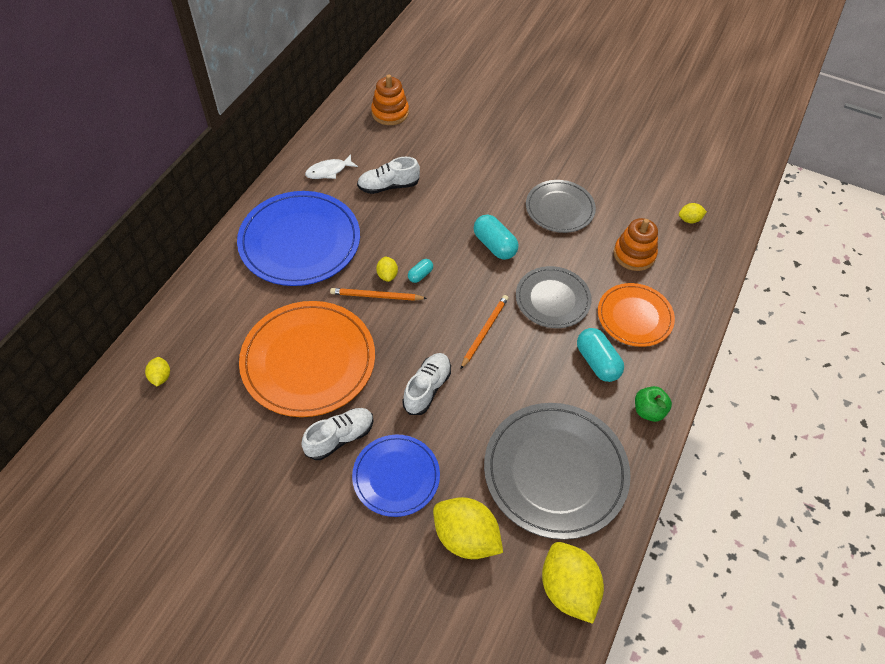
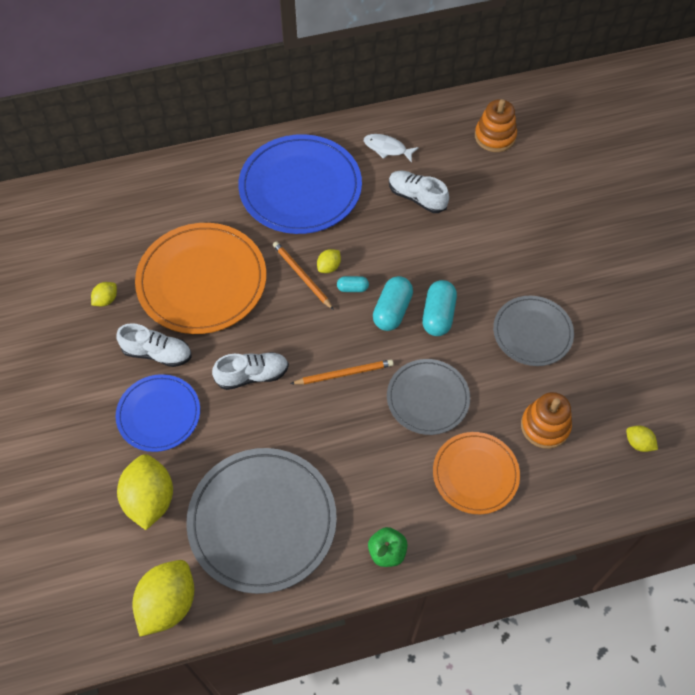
camera: 50 degrees right, 5 degrees up
(160, 377) = (105, 208): yellow lemon -> yellow lemon (106, 300)
(597, 362) = (397, 478): turquoise capsule -> turquoise capsule (392, 310)

